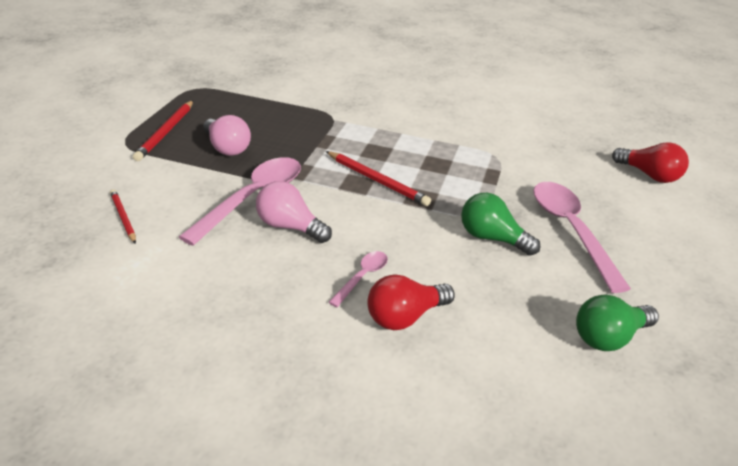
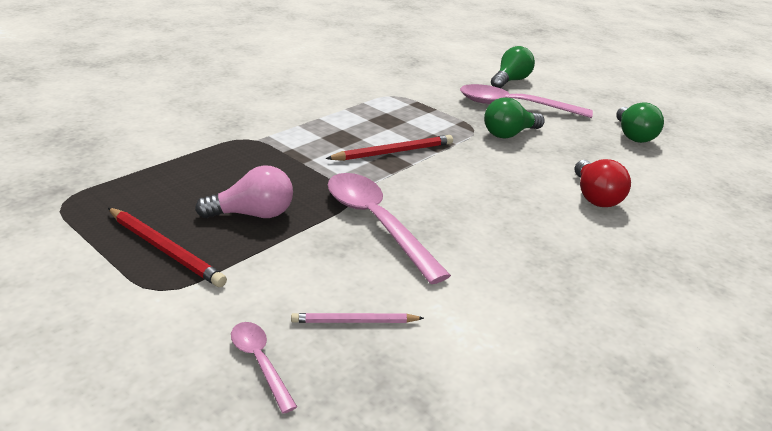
camera: 65 degrees left, 5 degrees down
(123, 217) = (355, 321): red pencil -> pink pencil
(290, 227) = (442, 215): pink light bulb -> none
(362, 277) = (537, 200): pink spoon -> pink spoon (259, 362)
(642, 217) = (510, 81): none -> green light bulb
(649, 175) = (461, 61): red light bulb -> none

